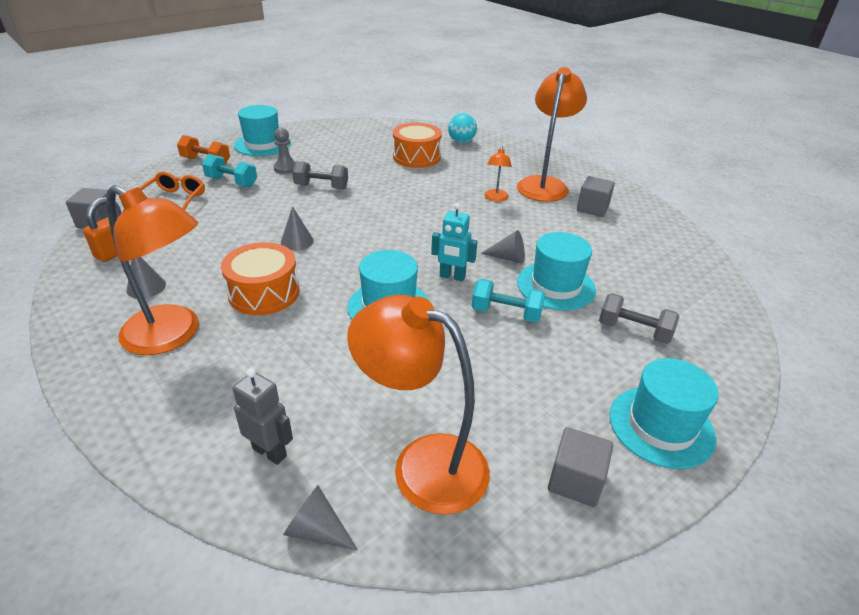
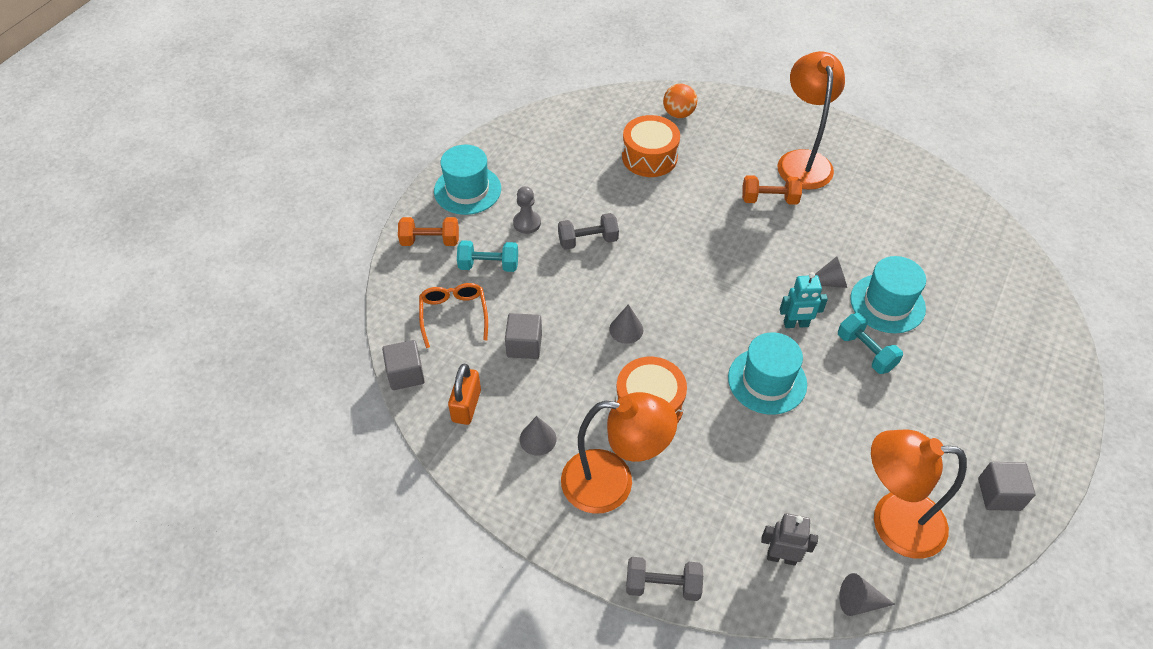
camera: 20 degrees left, 15 degrees up
(461, 142) = (678, 114): turquoise ball -> orange ball
(495, 198) = (769, 199): orange lamp -> orange dumbbell
(506, 313) = (865, 352): turquoise dumbbell -> turquoise dumbbell turned 60 degrees clockwise
(592, 208) = (865, 184): grey cube -> grey cube (524, 345)
(633, 331) = (972, 334): grey dumbbell -> grey dumbbell (662, 585)
(661, 426) = (1033, 424): turquoise hat -> none

